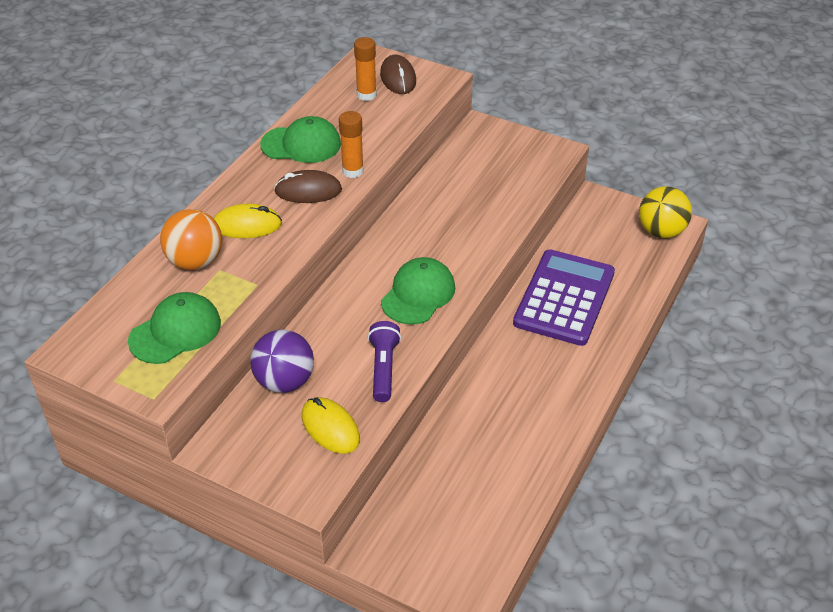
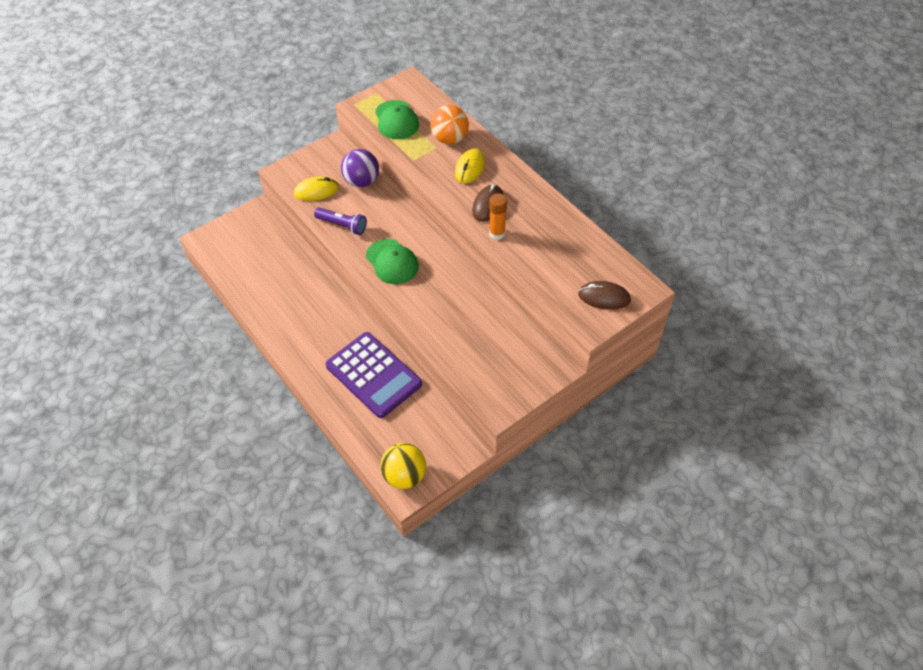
camera: 115 degrees right, 10 degrees up
(301, 144) = (542, 215): green cap -> none
(366, 95) = (588, 270): orange glue stick -> none

